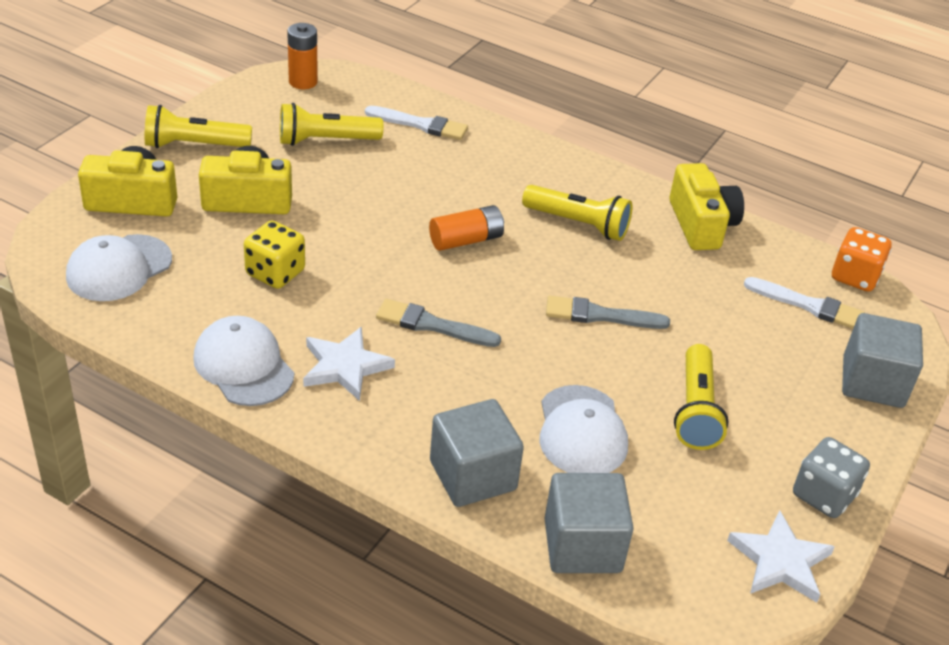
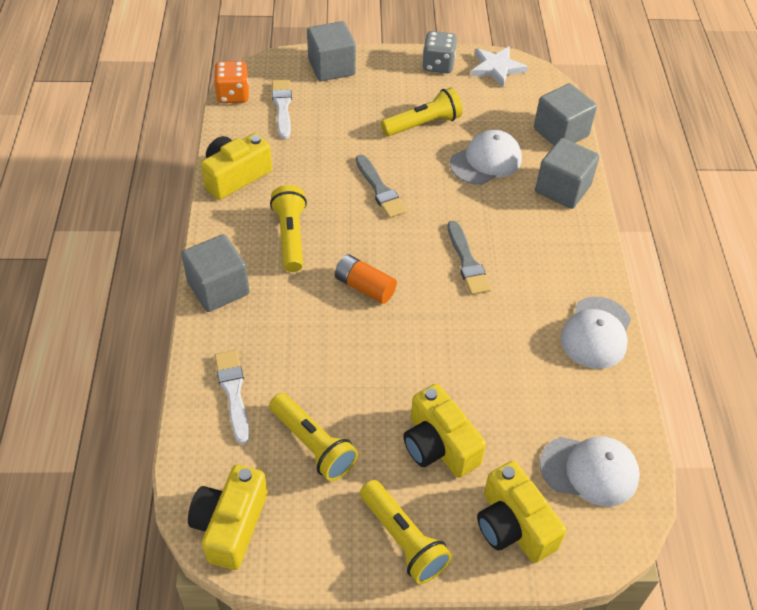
camera: 120 degrees left, 10 degrees up
(275, 273) = (501, 372): yellow dice -> none
(303, 82) = (230, 525): orange battery -> yellow camera
(345, 366) = (544, 283): white star -> none
(546, 158) = (218, 288): none -> grey cube

